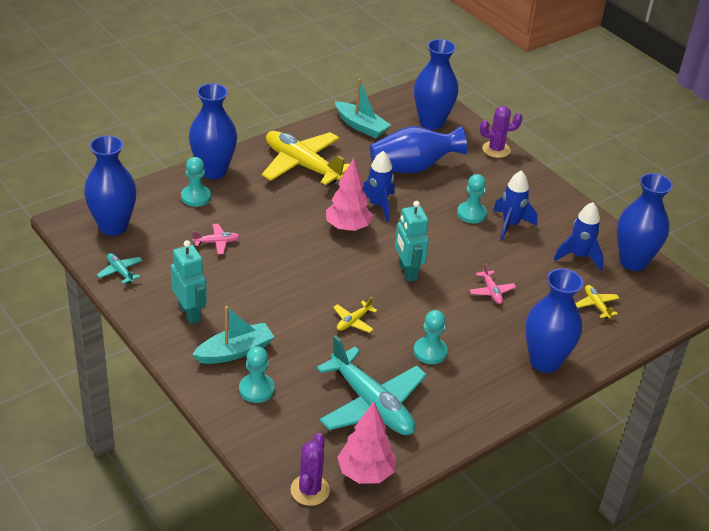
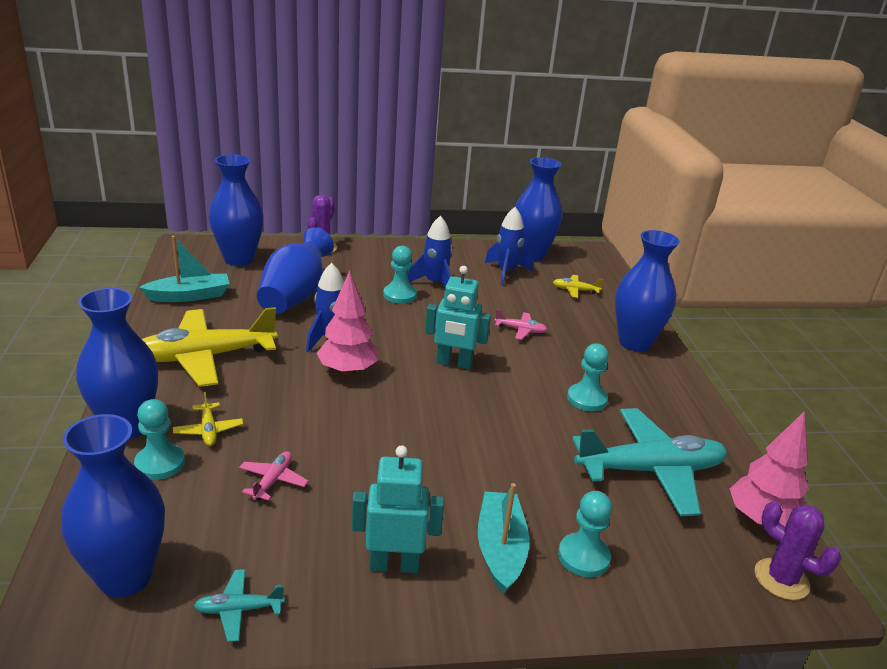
camera: 60 degrees left, 10 degrees down
(353, 321) = (507, 429): yellow plane -> yellow plane (208, 430)

